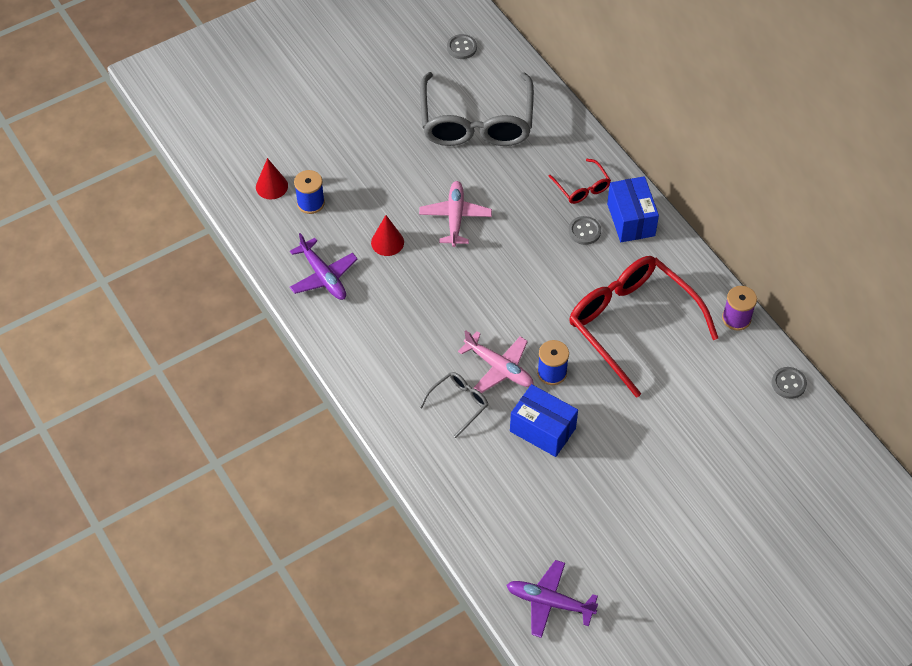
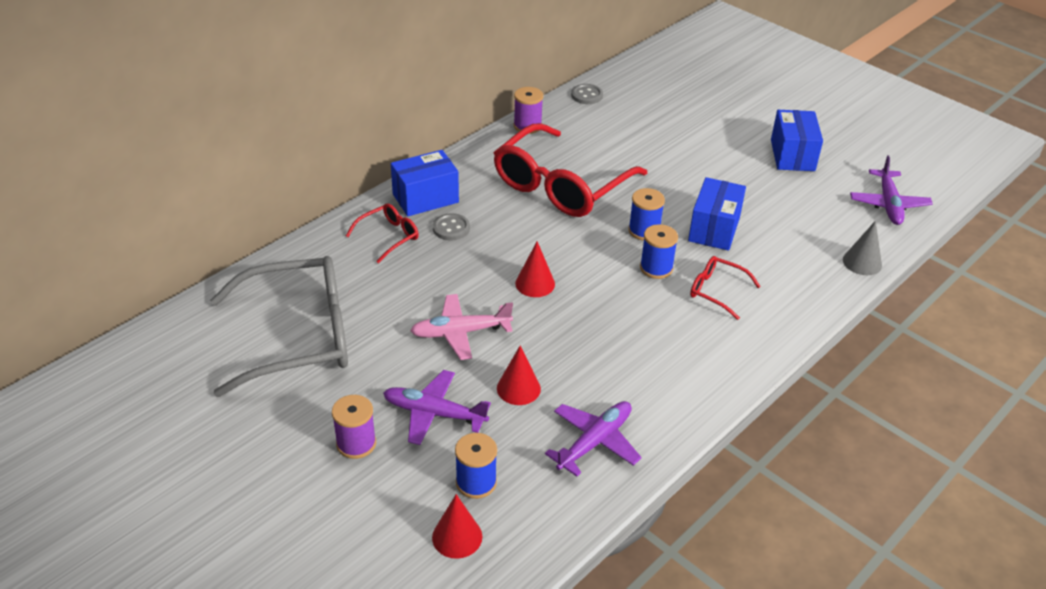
camera: 105 degrees left, 15 degrees down
(364, 144) = (356, 443): none -> purple spool
(378, 190) = (434, 414): none -> purple plane
(459, 404) = (716, 291): grey glasses -> red glasses
(461, 48) = (160, 371): grey button -> none
(468, 537) = (862, 262): none -> grey cone
(499, 367) = (656, 268): pink plane -> blue spool
(500, 276) = (535, 283): none -> red cone
(649, 544) = (792, 155): none -> blue box

